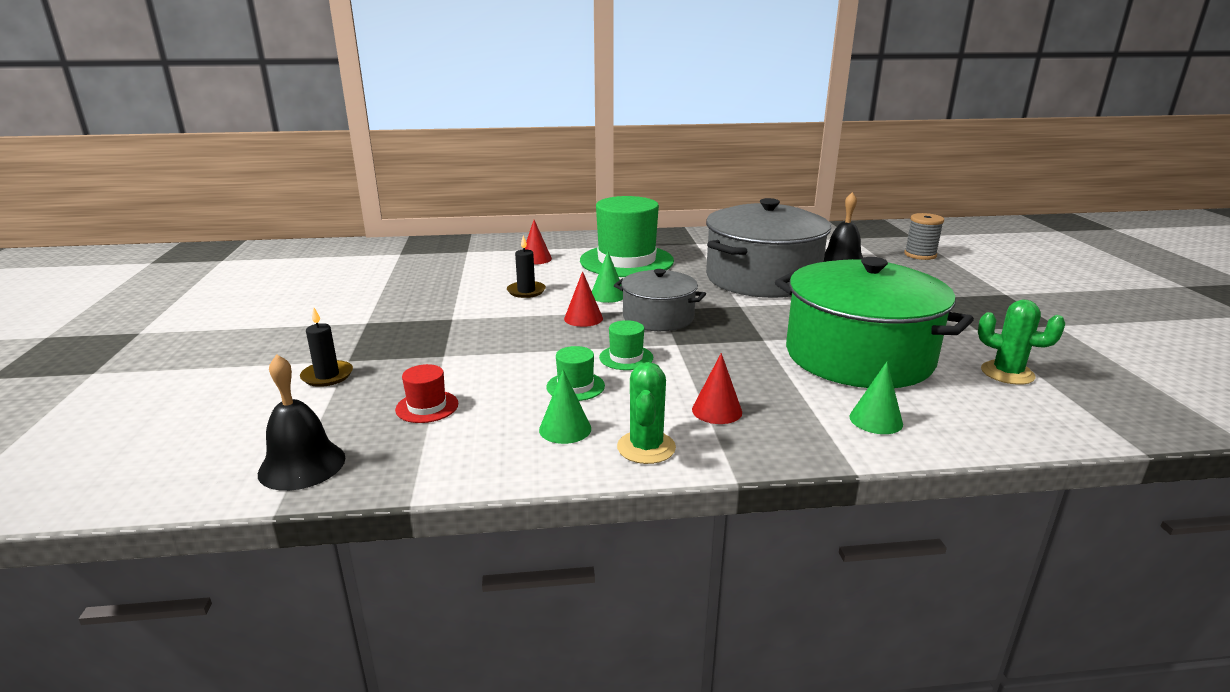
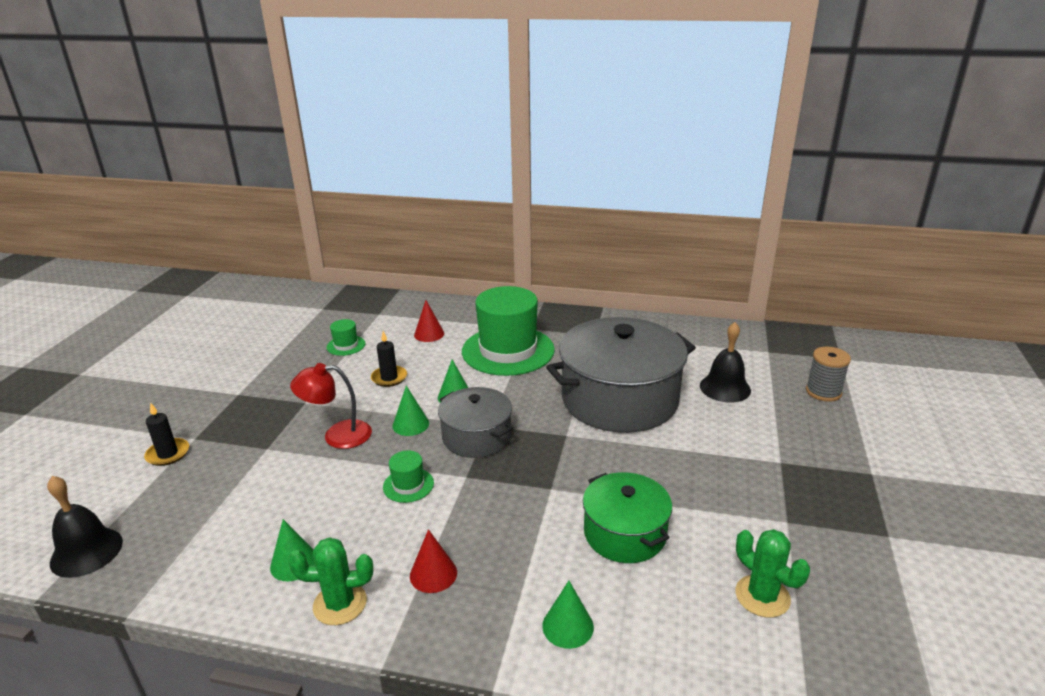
camera: 20 degrees right, 5 degrees up
(427, 407) = (212, 508): red hat -> none
(514, 336) = (337, 435): none -> red lamp
(575, 386) = (340, 512): green hat -> green hat (346, 345)
(583, 318) = (410, 424): red cone -> green cone
(646, 447) = (340, 604): green cactus -> green cactus turned 60 degrees clockwise
(858, 356) = (625, 533): green pot -> green pot, size x0.56

